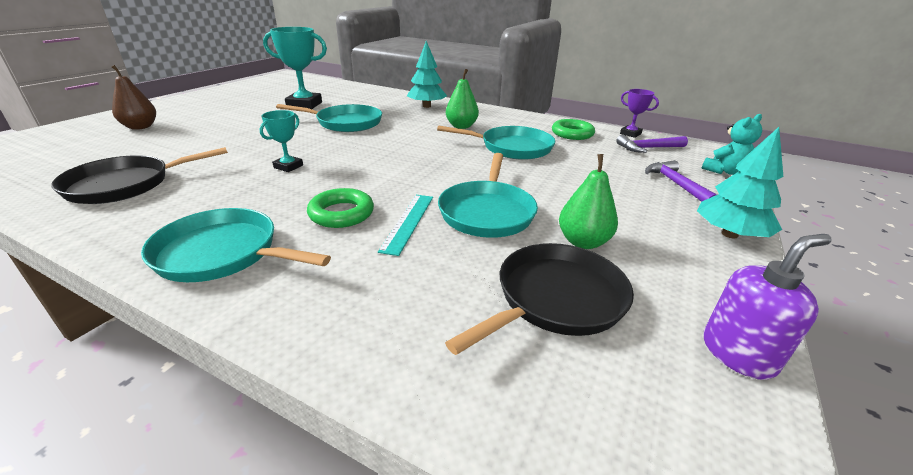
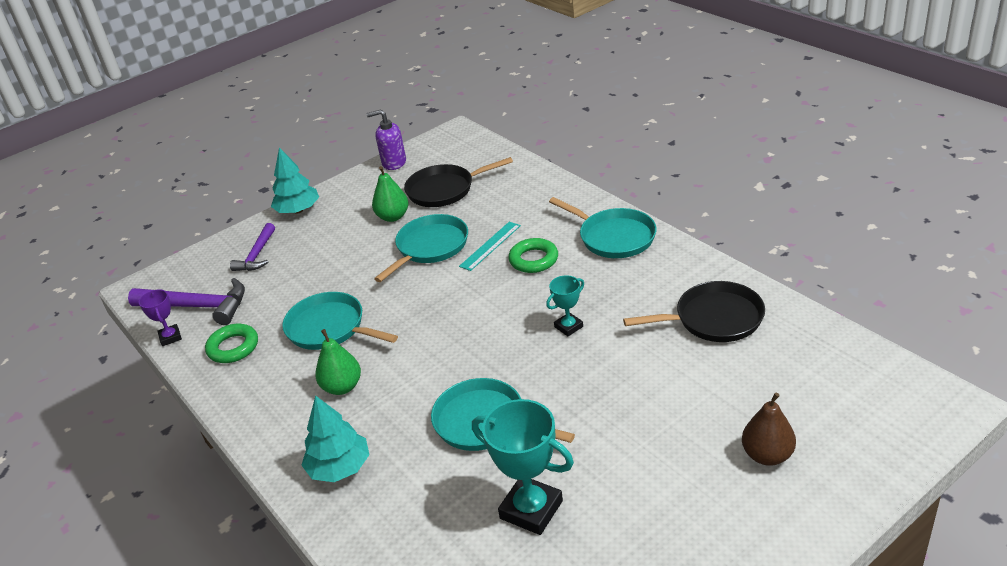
camera: 150 degrees left, 5 degrees up
(648, 148) = (197, 306): purple hammer -> purple hammer, size x1.60
(724, 171) = (191, 264): turquoise teddy bear -> none

